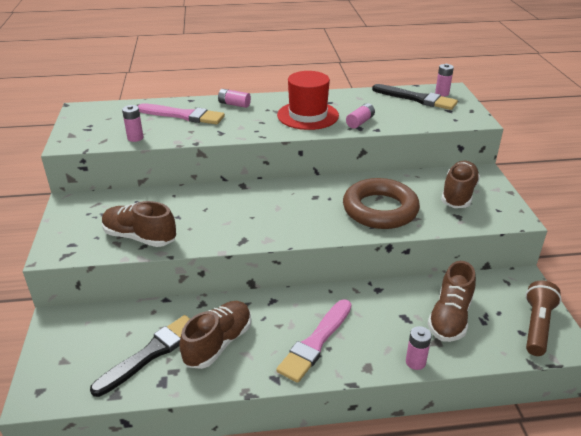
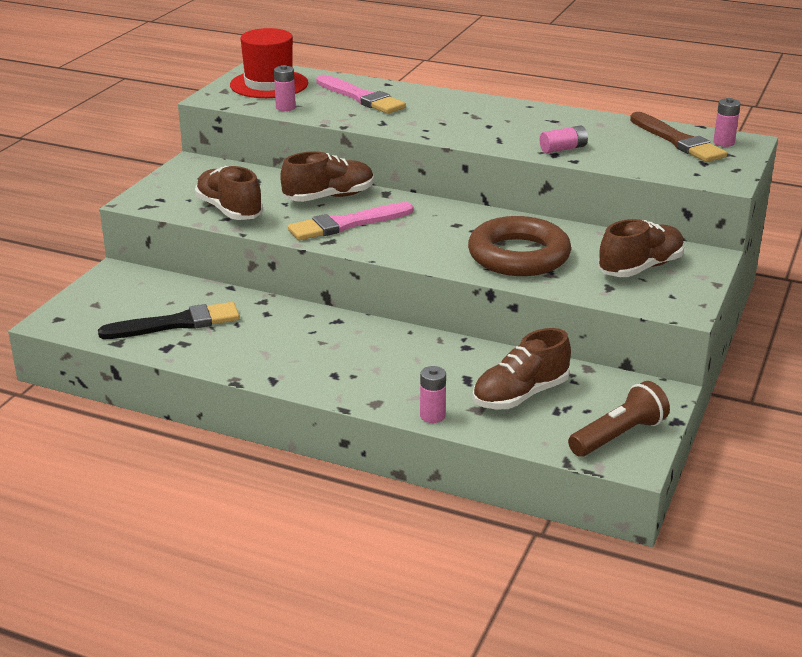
camera: 30 degrees right, 5 degrees down
(218, 343) = (246, 336): brown shoe -> brown shoe (329, 197)
(234, 104) = (433, 98): pink battery -> none
(308, 115) = (507, 128): red hat -> red hat (269, 84)
(315, 342) = (344, 367): pink brush -> pink brush (347, 224)
(417, 99) = (678, 141): black brush -> brown brush

